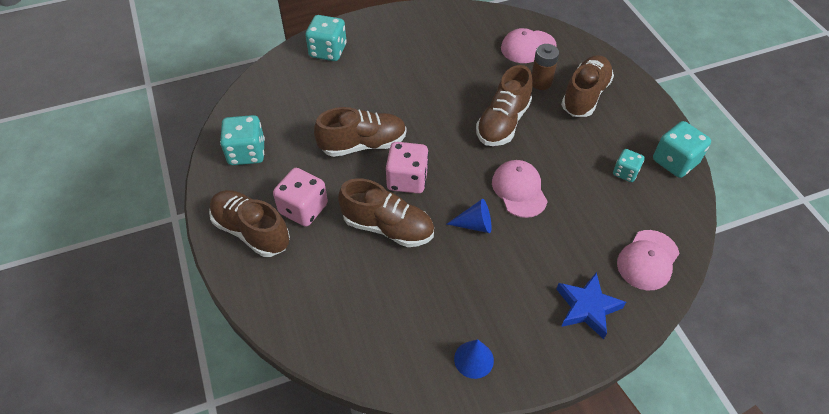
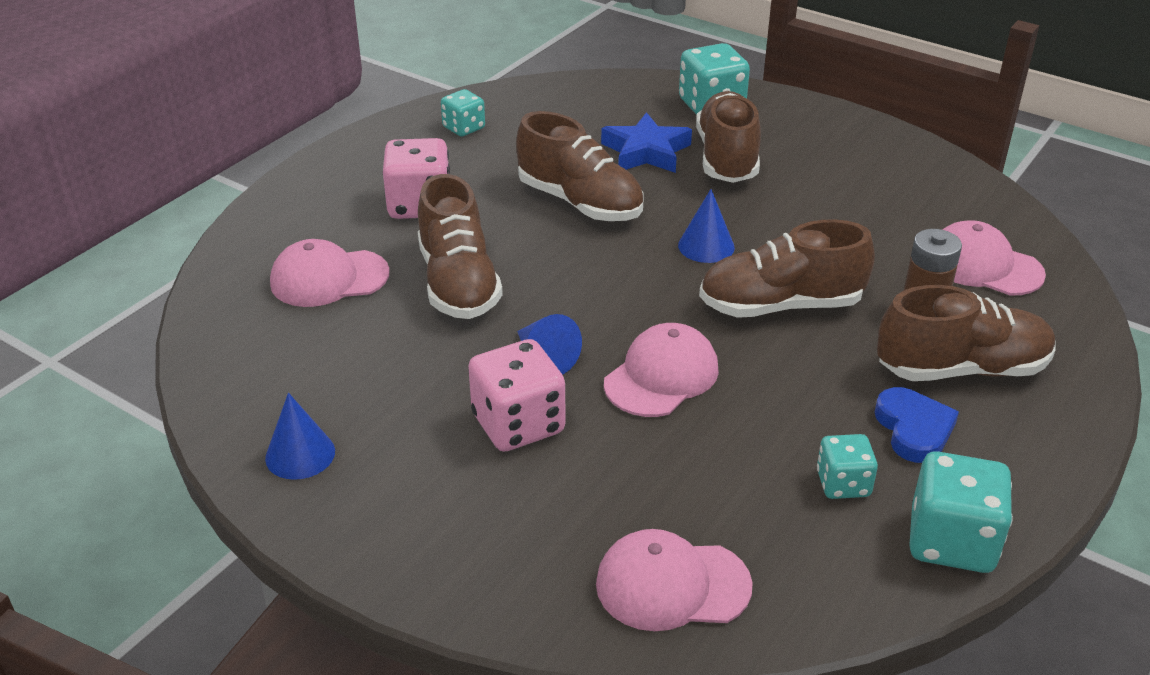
camera: 55 degrees right, 15 degrees down
(246, 153) = (464, 128): turquoise dice -> turquoise dice, size x0.60
(251, 231) = (346, 185): brown shoe -> brown shoe (727, 158)
(335, 280) = (329, 278): none -> pink cap
(407, 180) = (560, 264): pink dice -> pink dice (518, 424)
(439, 121) = (706, 246): none -> blue cone
(587, 308) = (498, 543): blue star -> blue star (646, 152)
(609, 132) = (914, 429): none -> blue heart

